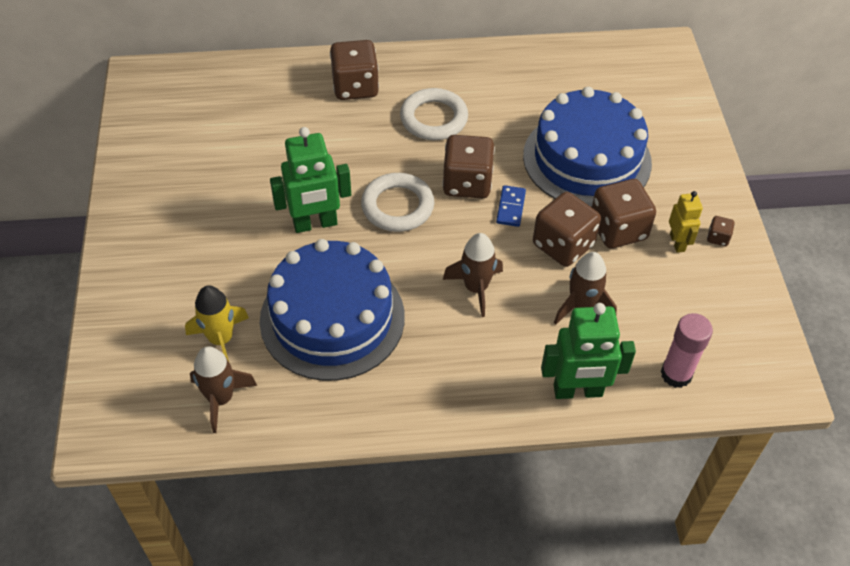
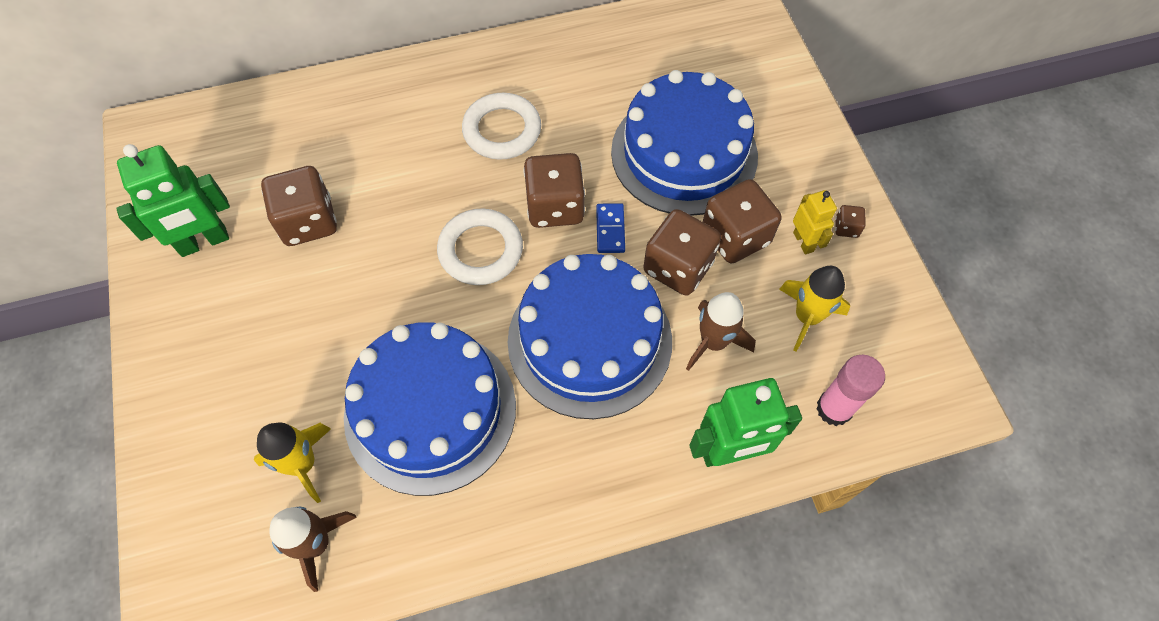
camera: 10 degrees left, 10 degrees up
(315, 224) = (388, 290): green robot -> green robot (204, 242)
(355, 87) = (404, 104): brown dice -> brown dice (308, 222)
(476, 288) = (590, 340): brown rocket -> blue cake
(667, 301) = (807, 317): none -> yellow rocket

